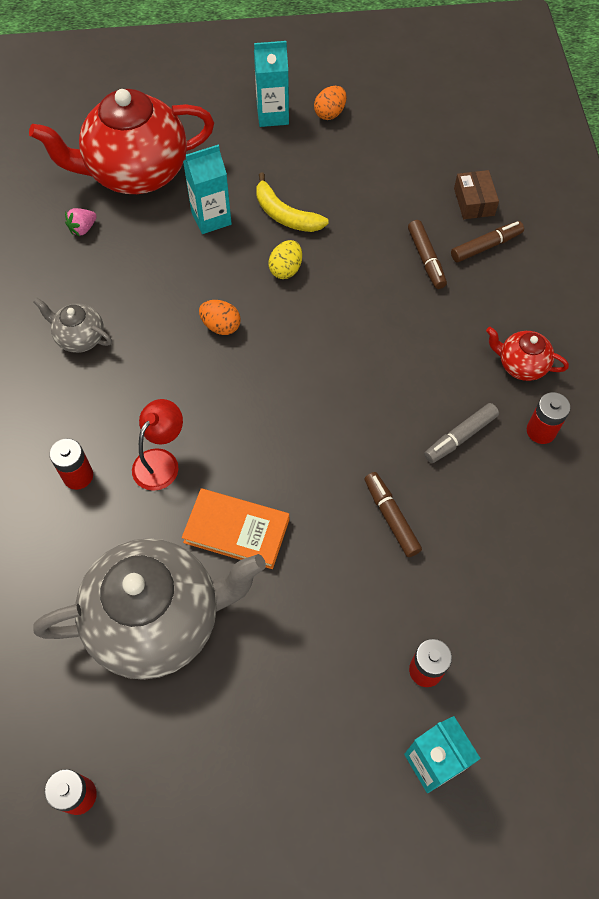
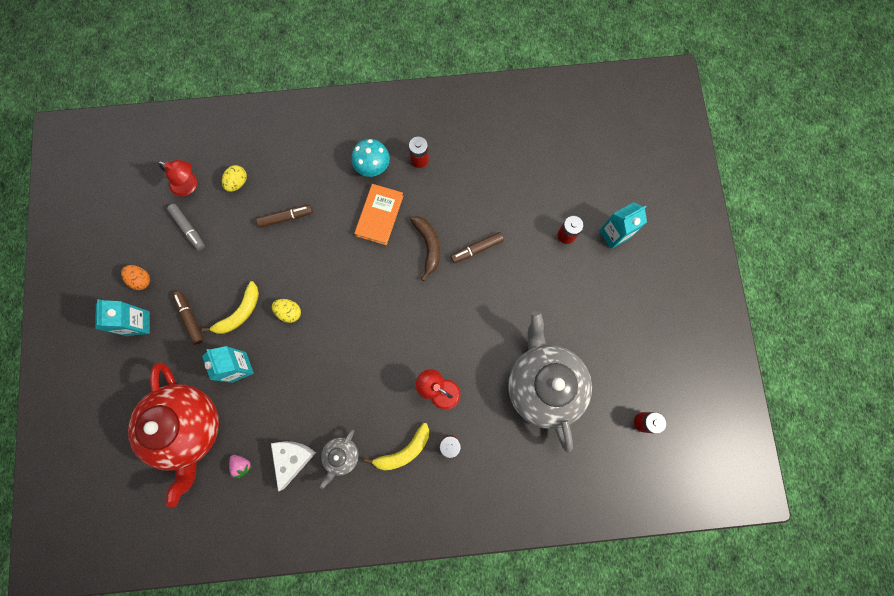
camera: 90 degrees left, 15 degrees up
(77, 414) = (404, 451): none -> yellow banana
(83, 282) = (293, 459): none -> white cheese
(221, 326) = (335, 356): orange egg -> none
(236, 530) = (486, 340): orange book -> orange book (379, 216)
(392, 445) = (428, 246): none -> brown banana
(460, 437) = (423, 206): grey marker -> grey marker (188, 228)
(463, 151) = (189, 185): none -> red lamp
(474, 202) = (237, 182): brown box -> yellow egg
(486, 246) = (277, 178): brown marker -> brown marker (190, 318)
(521, 365) = (372, 166): red teapot -> turquoise mushroom

